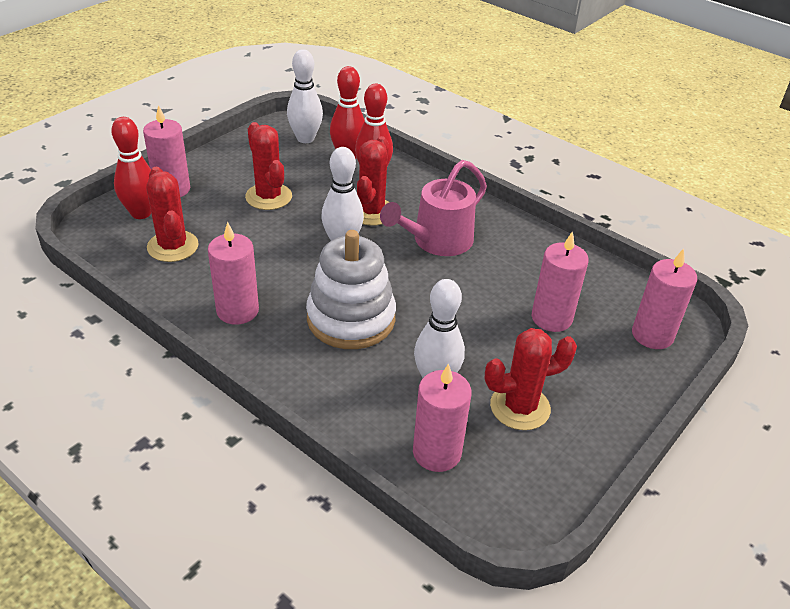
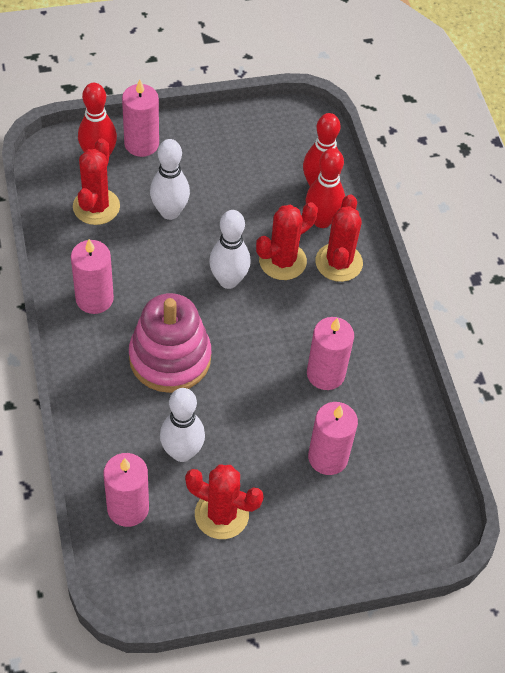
camera: 35 degrees right, 15 degrees up
(268, 197) = (211, 195): red cactus -> red cactus (338, 262)
(305, 138) = (300, 144): white bowling pin -> white bowling pin (170, 212)
(351, 319) = (170, 358): white stacking toy -> pink stacking toy
(437, 241) = (308, 325): pink watering can -> none
(652, 335) = (396, 526): pink candle -> pink candle (325, 374)

